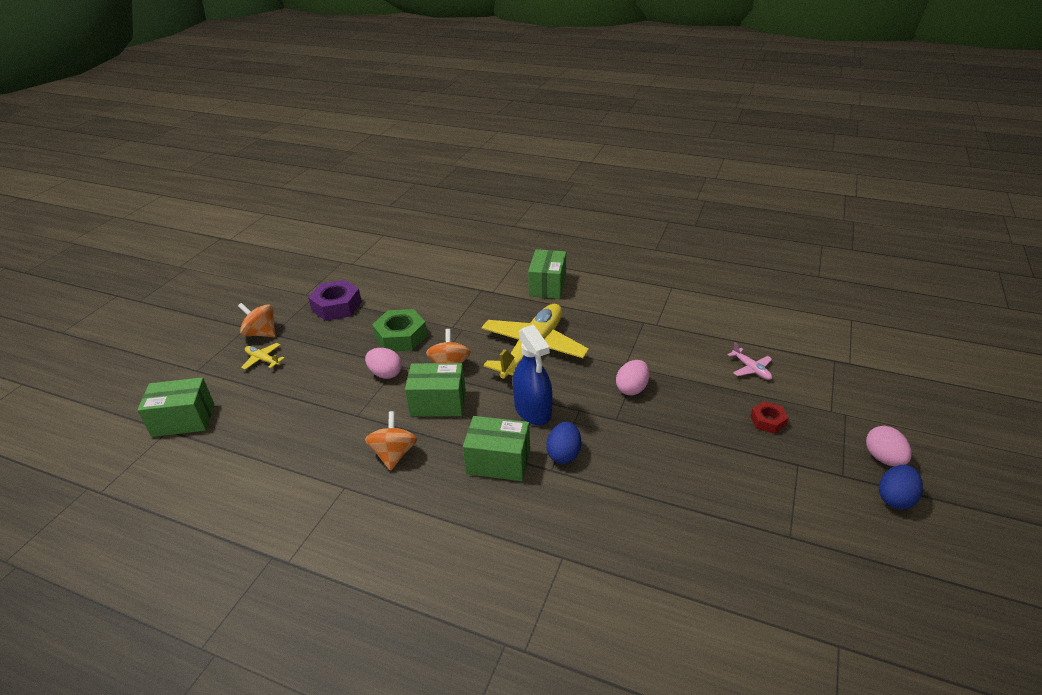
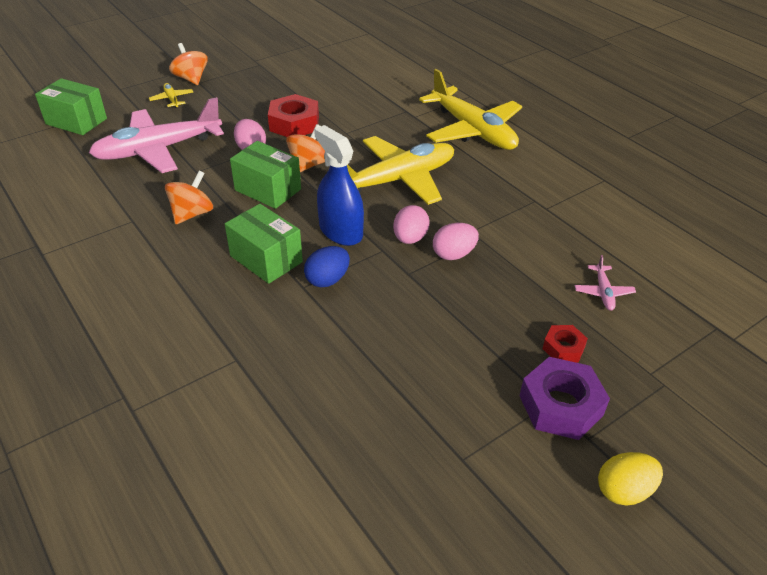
camera: 30 degrees right, 5 degrees up
(299, 411) = (158, 150): none -> pink plane
(337, 306) = (269, 79): purple nut -> purple nut (561, 405)
(401, 337) = (294, 124): green nut -> red nut
(533, 410) = (340, 231): blue spray bottle -> blue spray bottle turned 135 degrees clockwise
(547, 286) = (473, 130): green box -> yellow plane
(883, 458) = (658, 447): pink egg -> pink egg (410, 238)
(895, 498) = (624, 491): blue egg -> yellow egg

